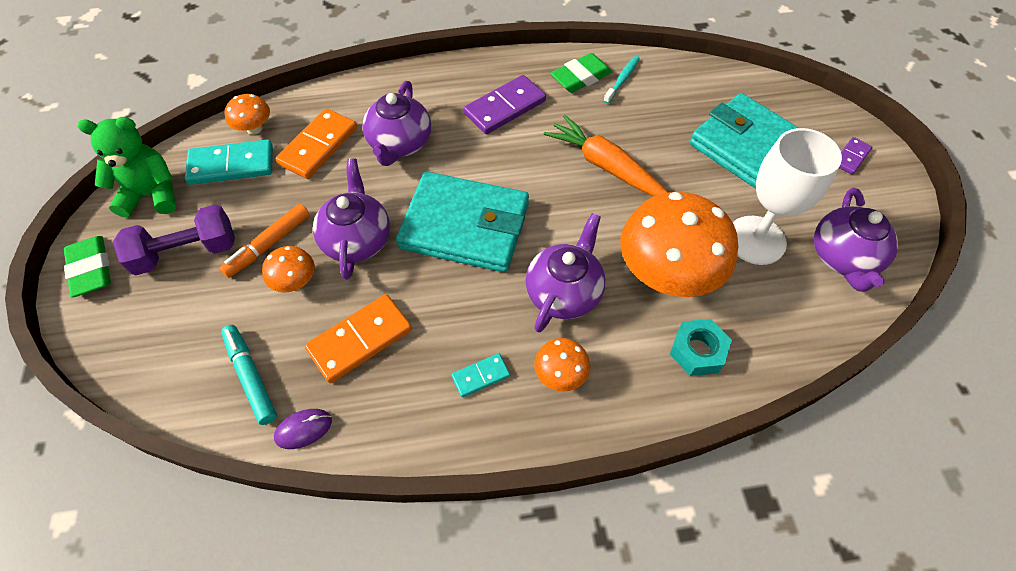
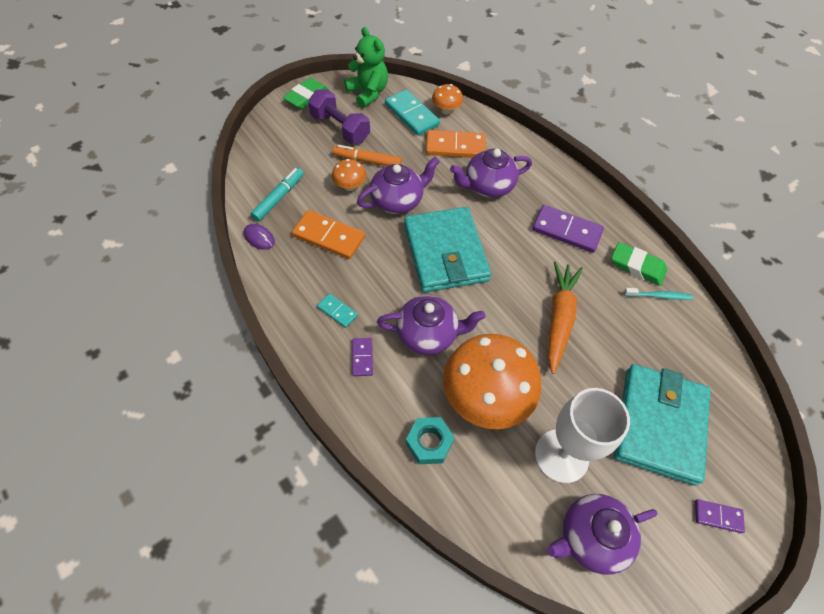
camera: 60 degrees right, 0 degrees up
(560, 374) = (362, 357): orange mushroom -> purple domino

